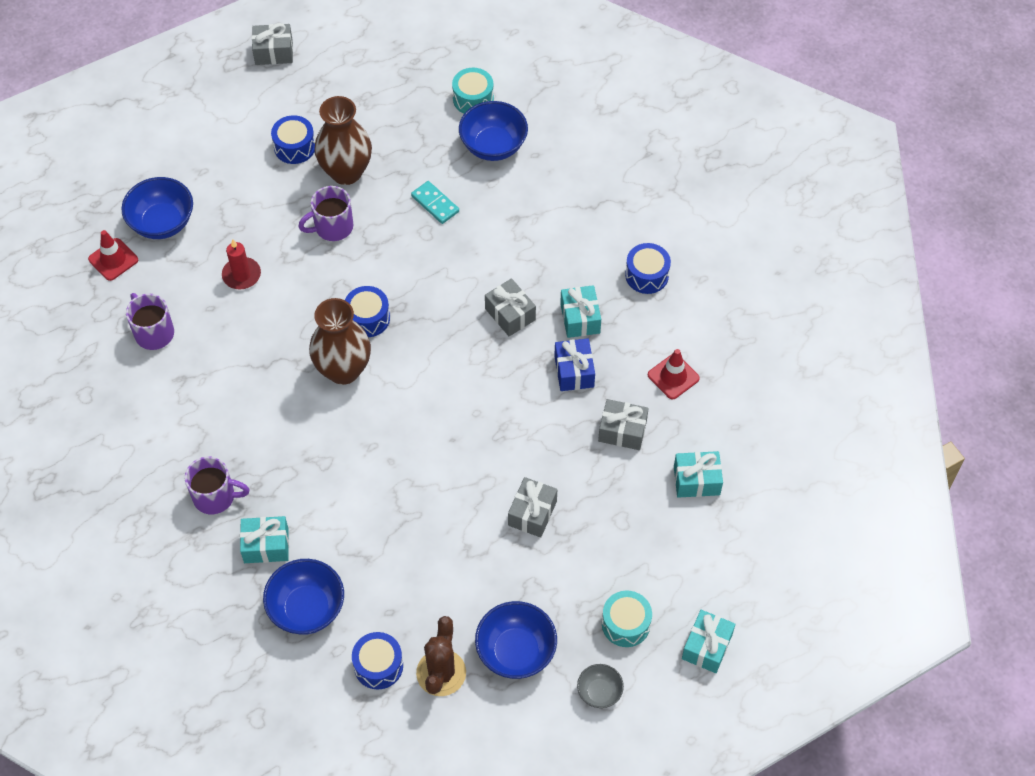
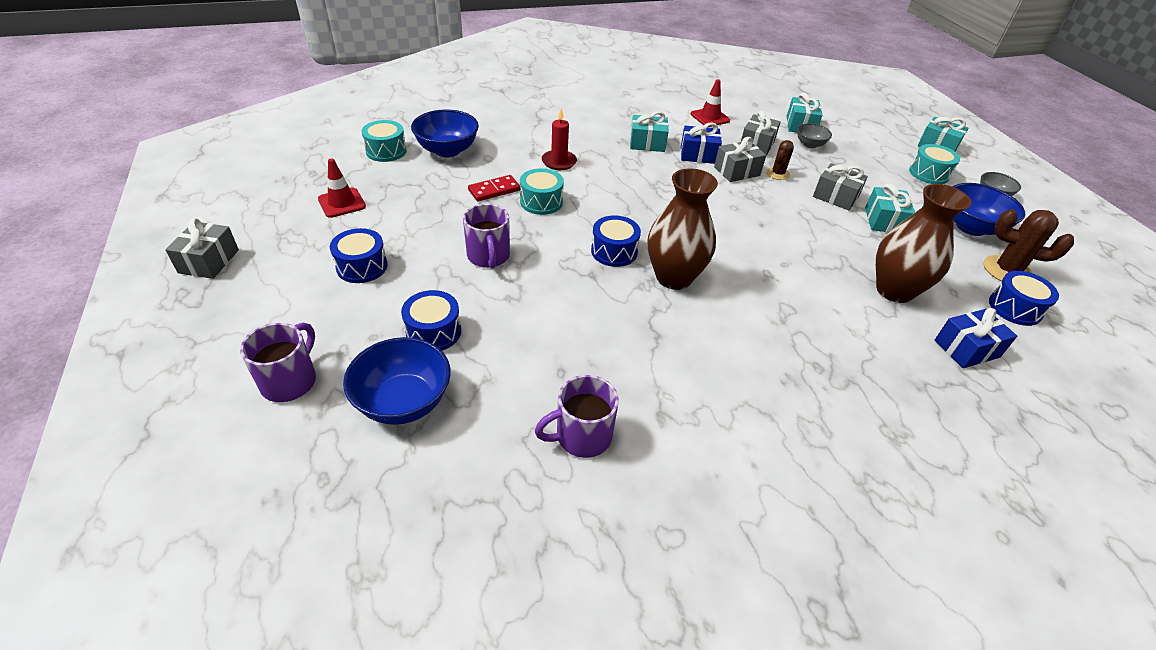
camera: 80 degrees left, 15 degrees down
(113, 259) = (439, 468): red traffic cone -> red traffic cone (342, 203)
(215, 496) = (836, 406): purple mug -> purple mug (290, 381)
(241, 275) = (522, 336): red candle -> red candle (559, 162)
(266, 545) = (896, 370): turquoise gift -> turquoise gift (884, 221)
(307, 608) = (966, 349): blue bowl -> blue gift
(346, 172) = (421, 236): brown vase -> brown vase (894, 290)
(428, 246) = (541, 202): none -> turquoise drum
(435, 204) = (494, 190): turquoise domino -> red domino
(510, 314) = (633, 173): grey gift -> grey gift (736, 171)
(561, 454) = (777, 174): none -> brown cactus
(647, 275) = (615, 111): blue drum -> blue drum (433, 332)
(647, 490) = (810, 144): none -> grey bowl

